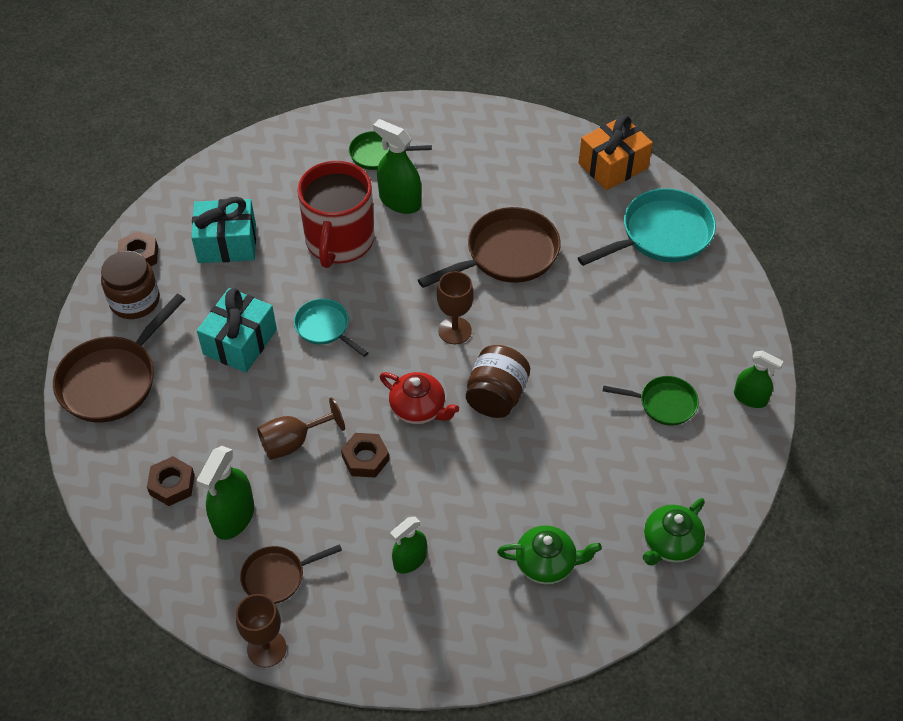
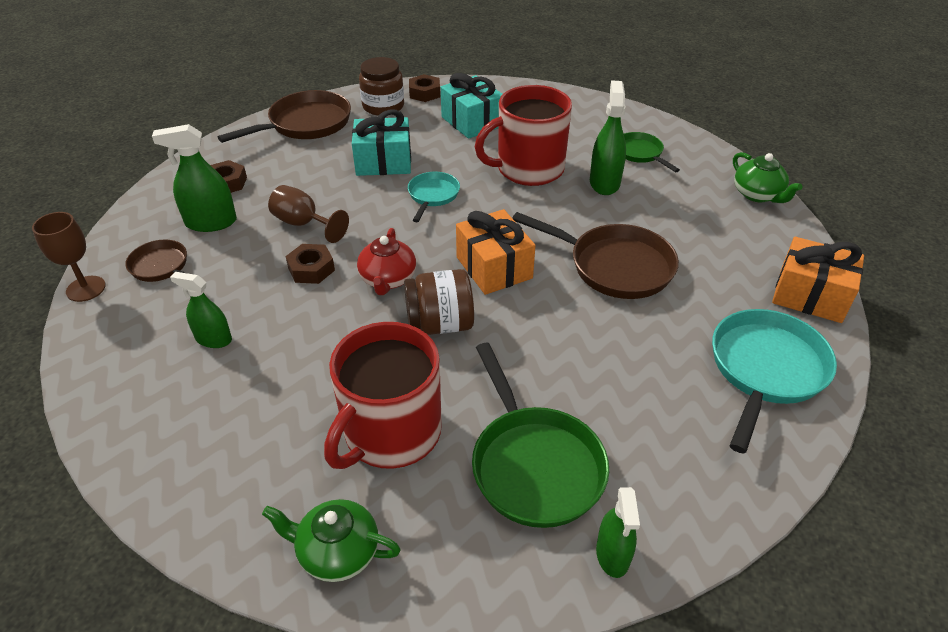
camera: 60 degrees right, 10 degrees down
(112, 380) = (305, 124): brown pan -> brown pan turned 135 degrees clockwise
(454, 330) = (494, 267): brown goblet -> orange gift
(547, 563) = (255, 443): green teapot -> green teapot (758, 195)
(588, 474) = (390, 433): none -> red mug
(661, 235) = (765, 370): turquoise pan -> turquoise pan turned 90 degrees counterclockwise
(663, 403) = (534, 465): green pan -> green pan, size x1.76

